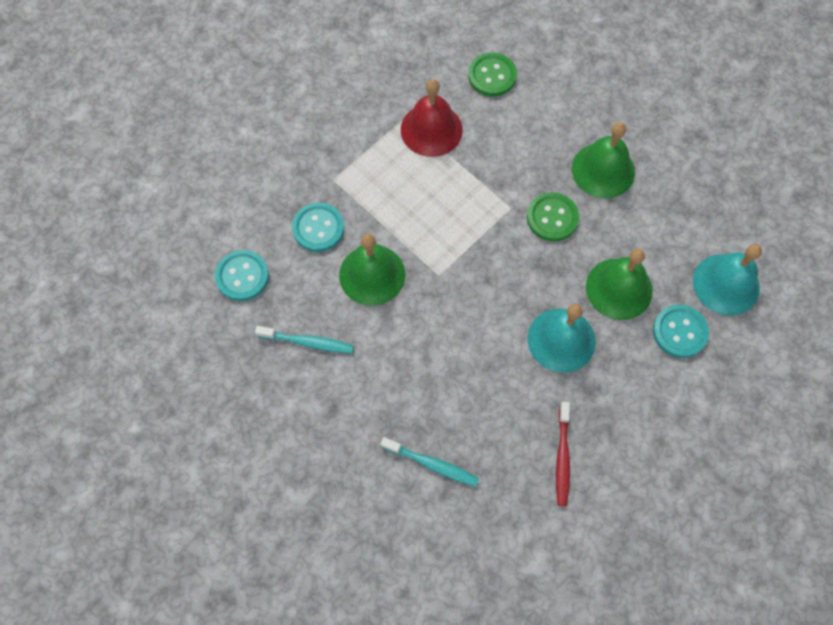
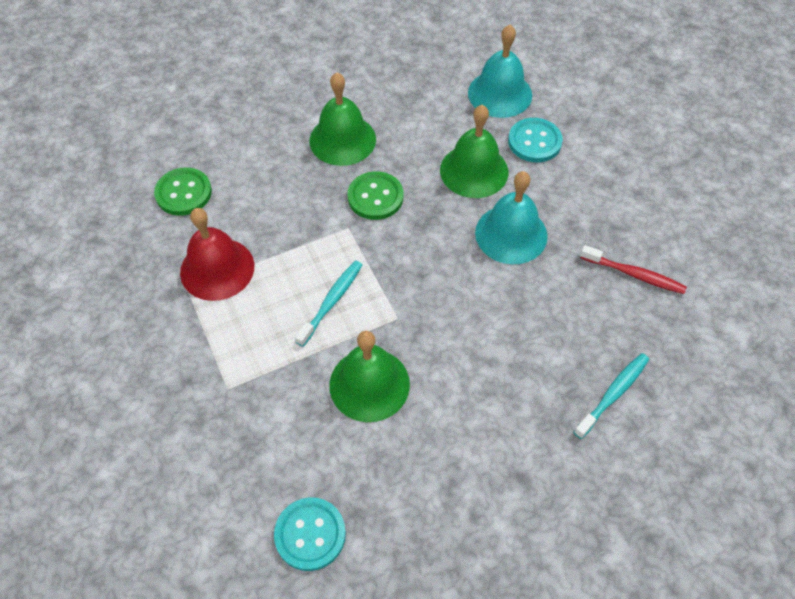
camera: 70 degrees left, 10 degrees down
(307, 342) = (428, 481): turquoise toothbrush -> turquoise toothbrush (331, 302)
(318, 228) = (284, 424): turquoise button -> none

